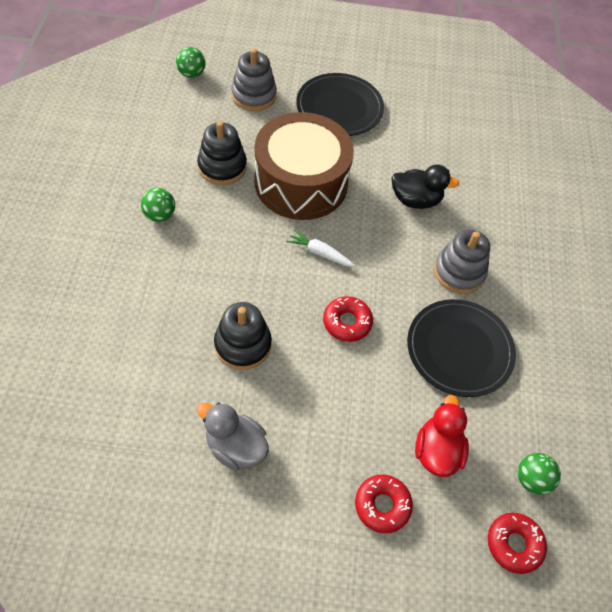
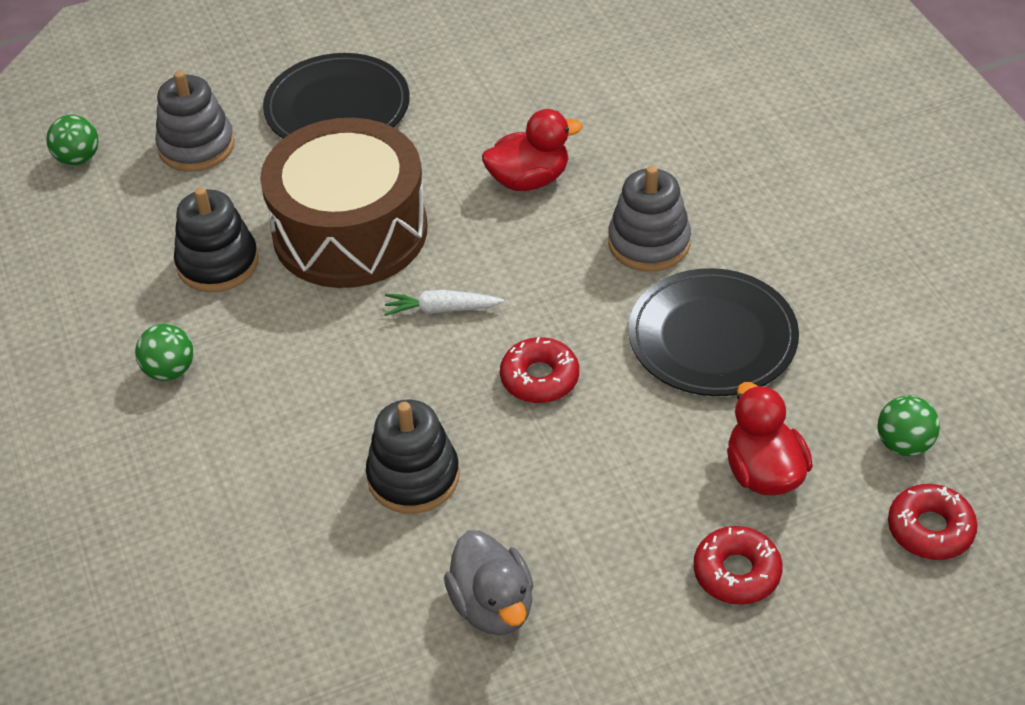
camera: 20 degrees left, 10 degrees down
(235, 447) = (493, 606): grey duck -> grey duck turned 120 degrees counterclockwise
(415, 200) = (529, 180): black duck -> red duck

